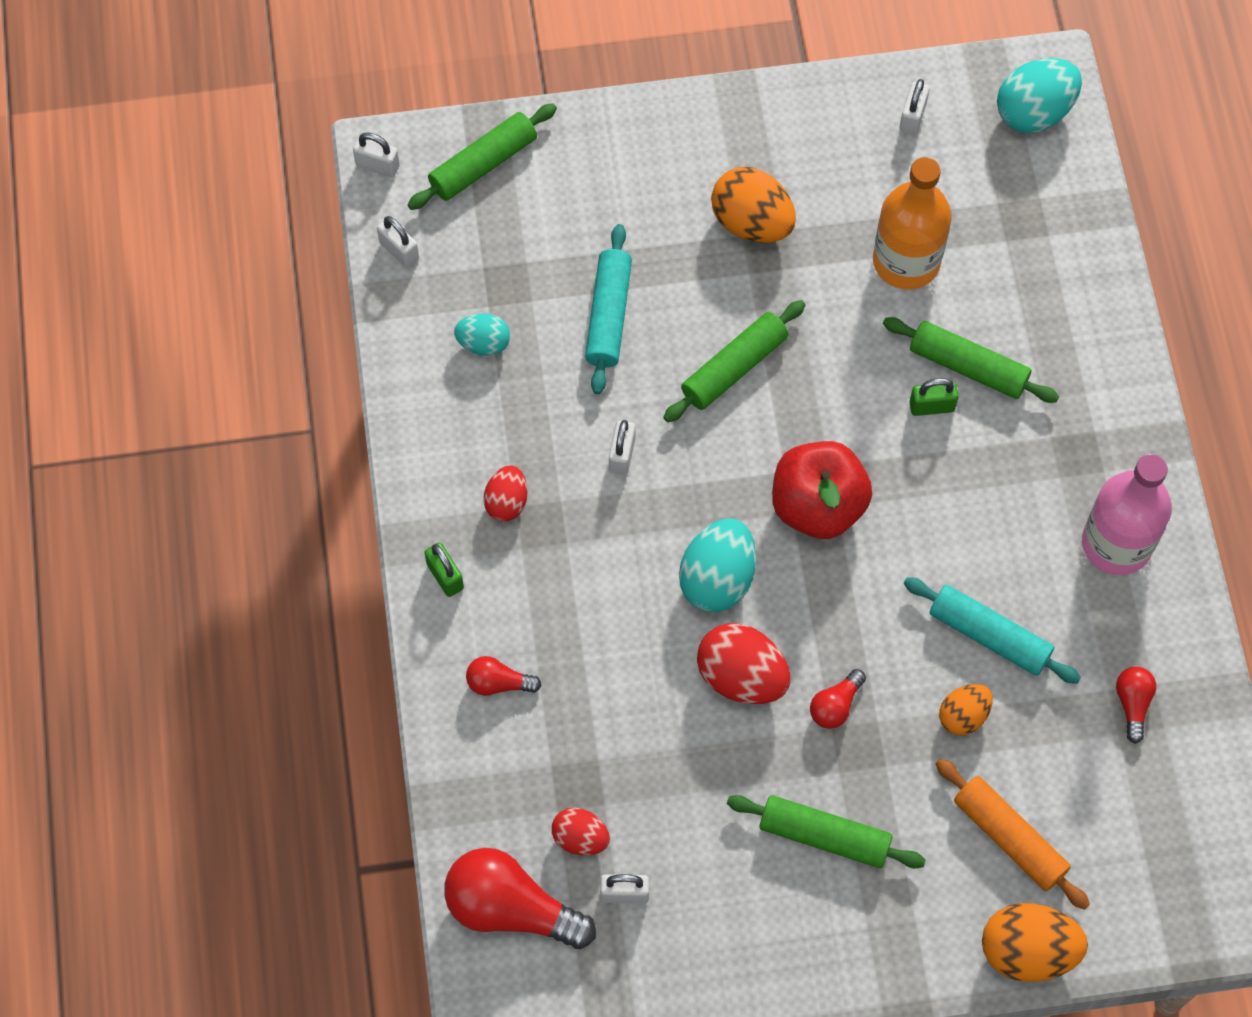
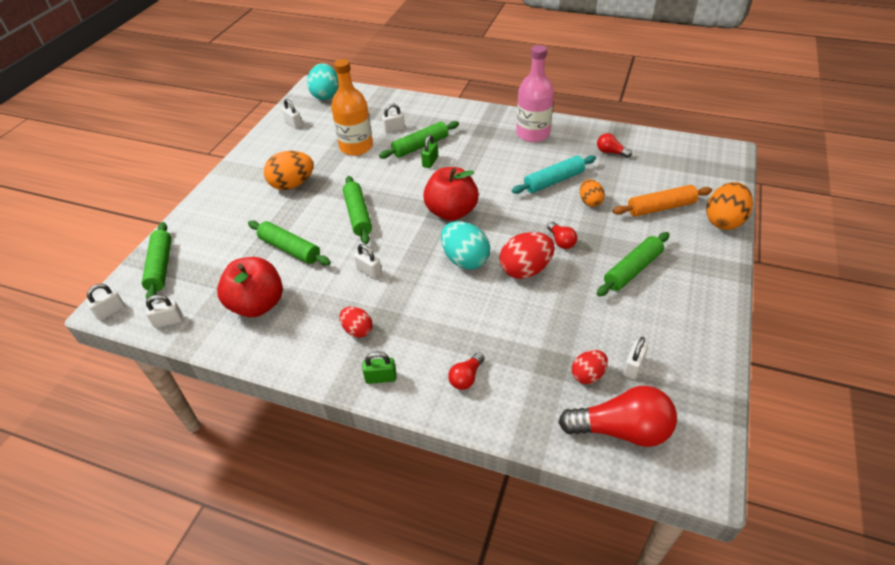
camera: 60 degrees left, 20 degrees down
(483, 343) = (257, 304): turquoise egg -> red apple
(511, 909) = (621, 430): red light bulb -> red light bulb turned 135 degrees counterclockwise
(608, 315) = (290, 249): turquoise rolling pin -> green rolling pin
(994, 295) = (394, 129): none -> white padlock

